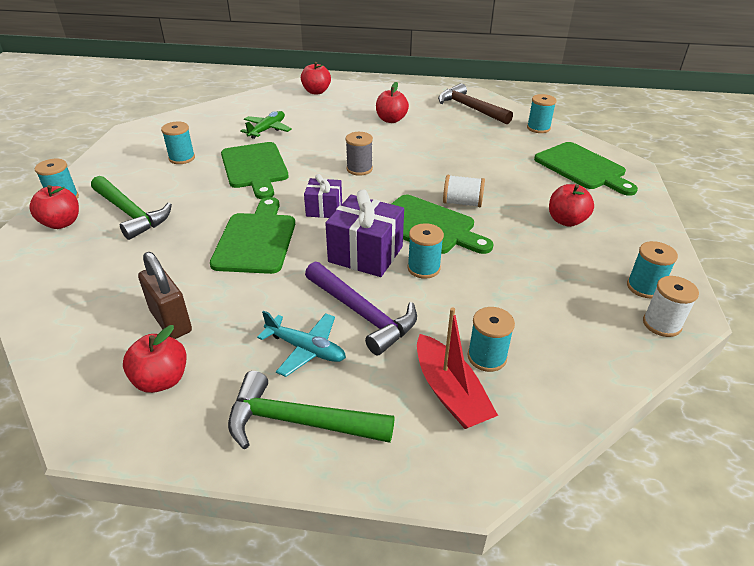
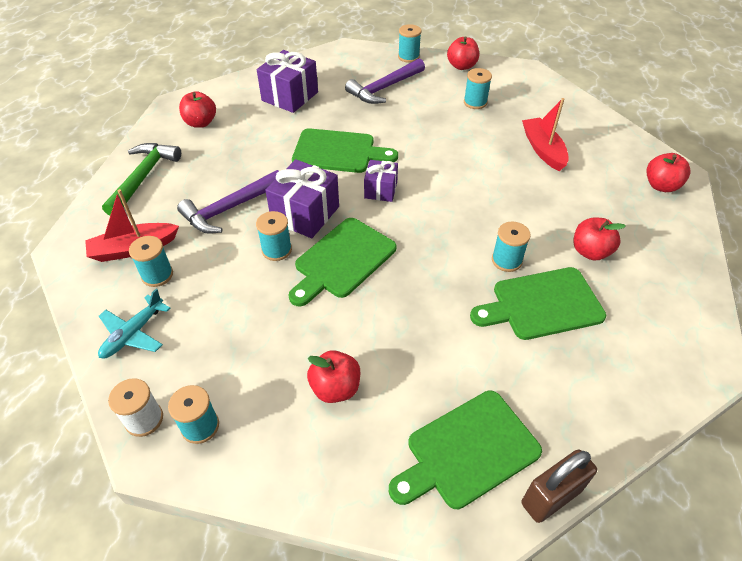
camera: 95 degrees right, 10 degrees up
(62, 223) = (374, 62): red apple -> red apple (461, 66)
(119, 291) = (290, 96): none -> purple gift
(130, 213) = (384, 88): green hammer -> purple hammer
(171, 321) = (252, 120): brown padlock -> brown padlock (551, 497)
(255, 168) = (458, 145): green cutting board -> green cutting board (542, 304)
(267, 129) = (543, 150): green plane -> red boat
(306, 349) = (203, 180): turquoise plane -> turquoise plane (133, 334)
(359, 169) = (458, 216): grey spool -> none
(462, 203) = (383, 294): white spool -> none
(470, 108) = (653, 346): brown hammer -> none
(538, 128) = (598, 426): turquoise spool -> turquoise spool (506, 260)

